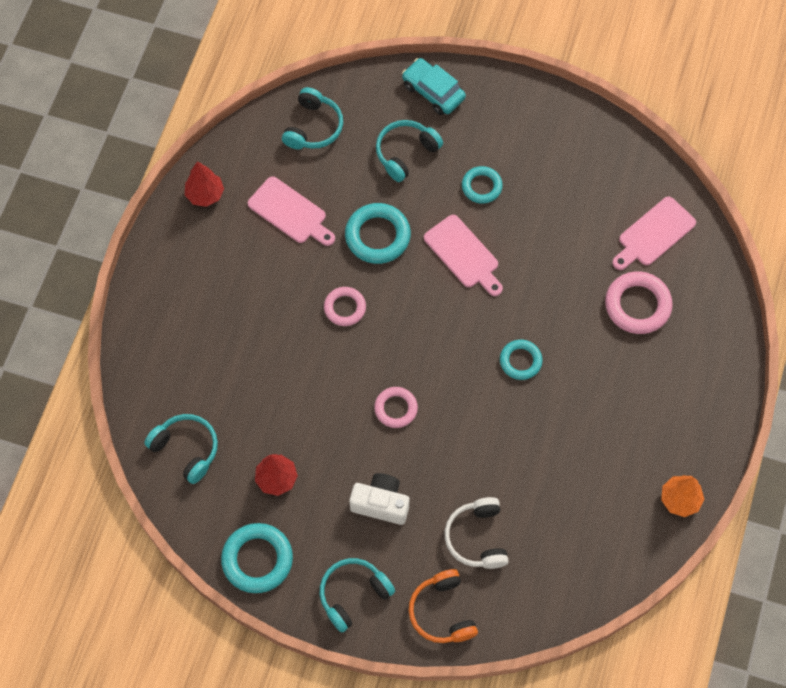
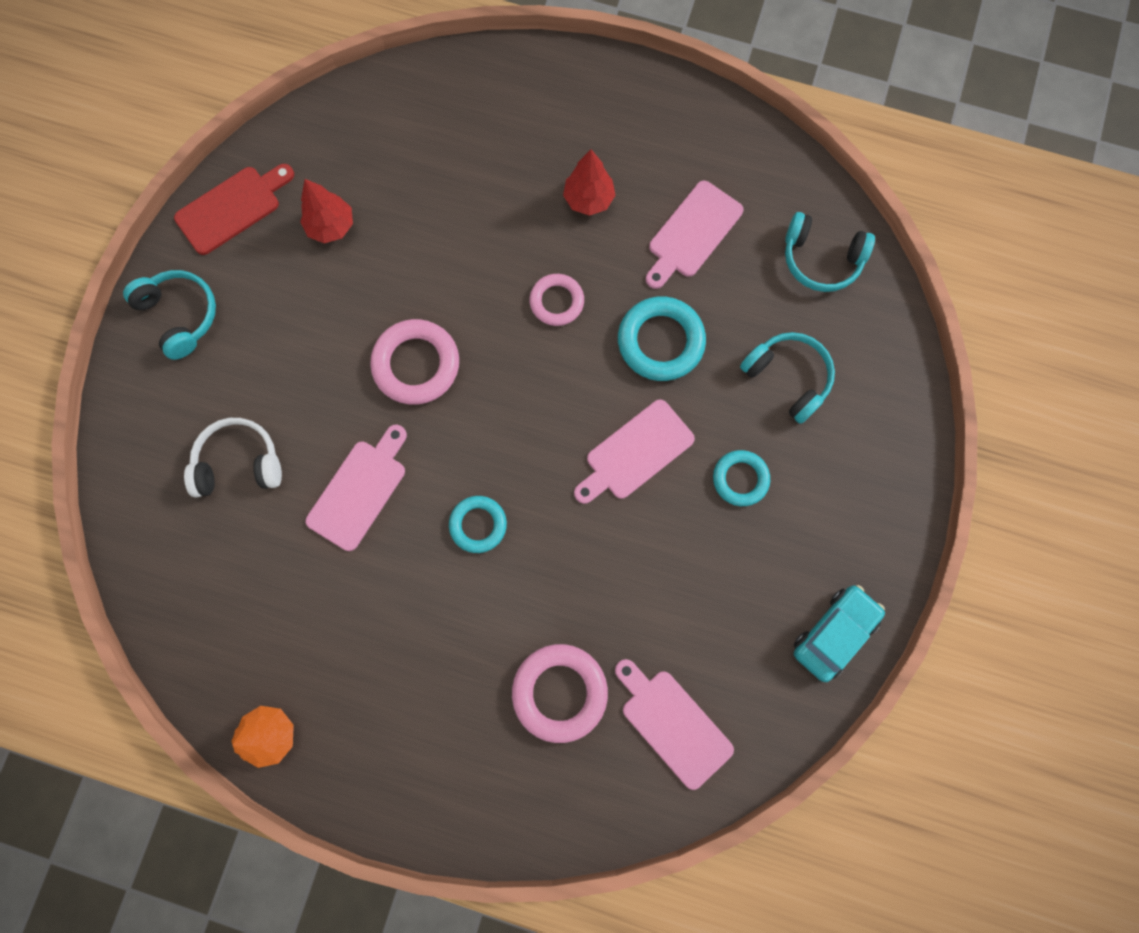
camera: 90 degrees right, 10 degrees up
(186, 449) = (374, 126): turquoise headphones -> none
(205, 194) = (714, 133): red tree -> red tree (588, 199)
(257, 559) = (232, 208): turquoise ring -> red cutting board
(381, 503) = (291, 347): white camera -> none
(396, 408) = (416, 364): pink ring -> pink ring, size x1.59
(433, 91) = (888, 415): turquoise car -> turquoise car (834, 633)
(442, 612) = (148, 419): orange headphones -> none
(496, 446) = (360, 490): none -> pink cutting board

